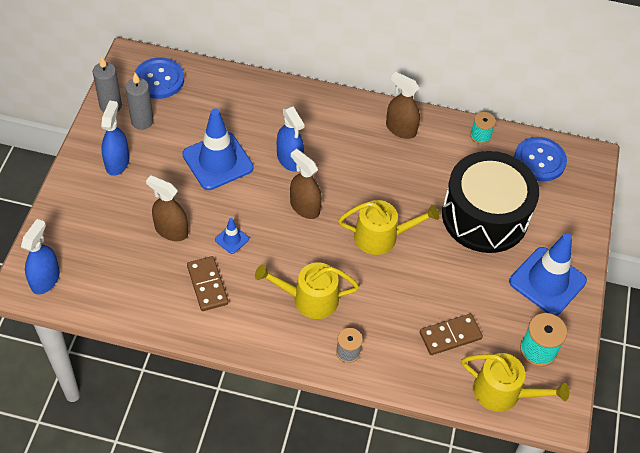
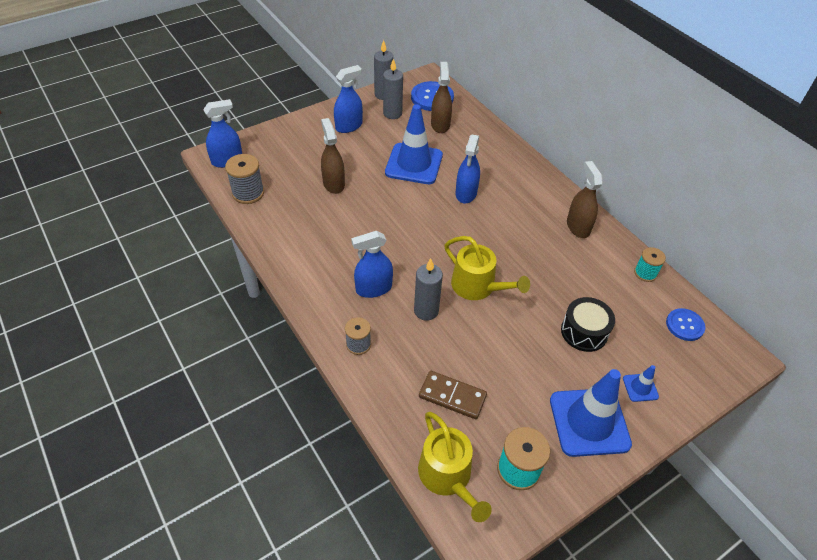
camera: 45 degrees right, 5 degrees down
(106, 296) = (248, 193): none -> grey spool
(207, 285) = (316, 230): brown domino -> none
(232, 239) = (366, 214): blue traffic cone -> blue traffic cone (640, 387)
(304, 207) = (441, 229): brown spray bottle -> brown spray bottle (440, 125)
(309, 299) = (373, 288): yellow watering can -> blue spray bottle
(366, 286) = (426, 311): none -> grey candle
(484, 216) = (584, 332): black drum -> black drum, size x0.50
(539, 160) = (684, 325): blue button -> blue button, size x0.64

